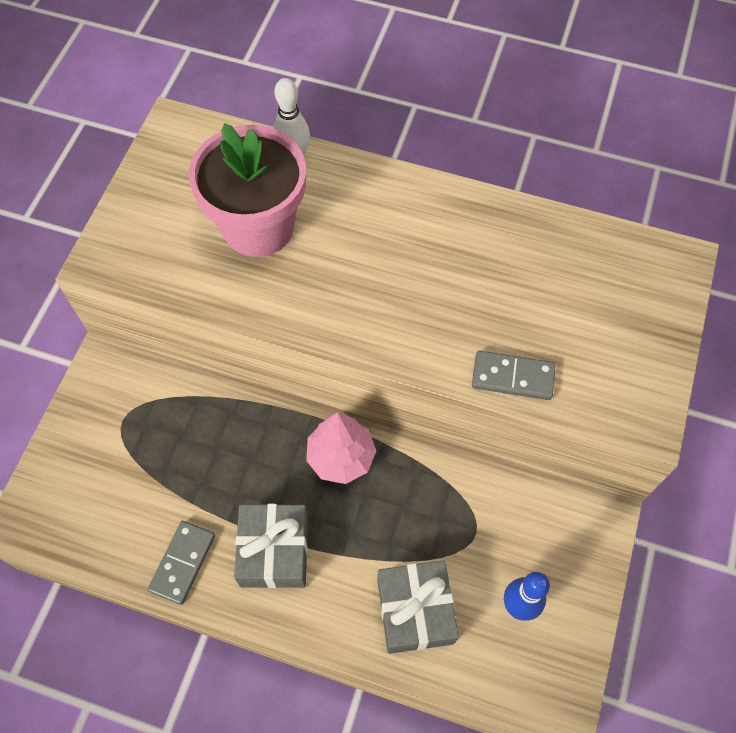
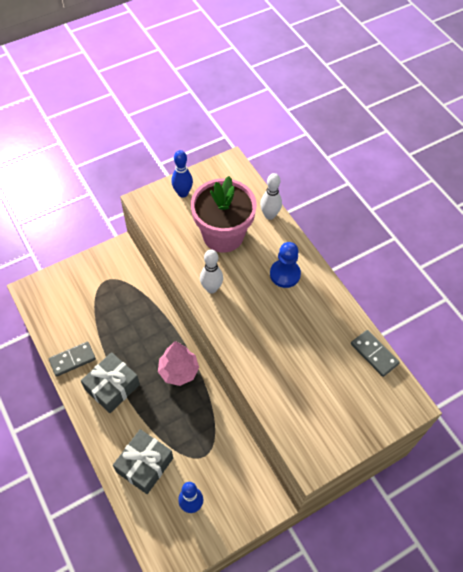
camera: 40 degrees right, 5 degrees down
(145, 211) = (183, 193): none -> blue bowling pin
(313, 307) = (211, 288): none -> white bowling pin
(388, 218) = (285, 274): none -> blue pawn
(512, 377) = (269, 390): grey domino -> grey domino (374, 354)

